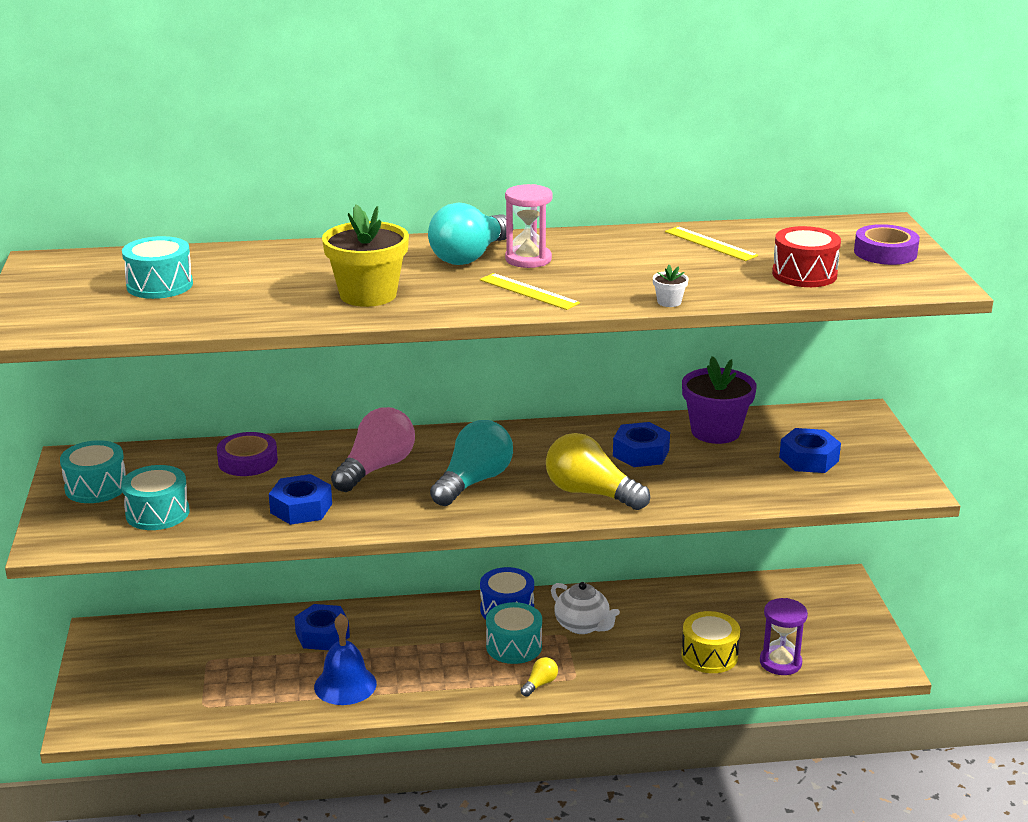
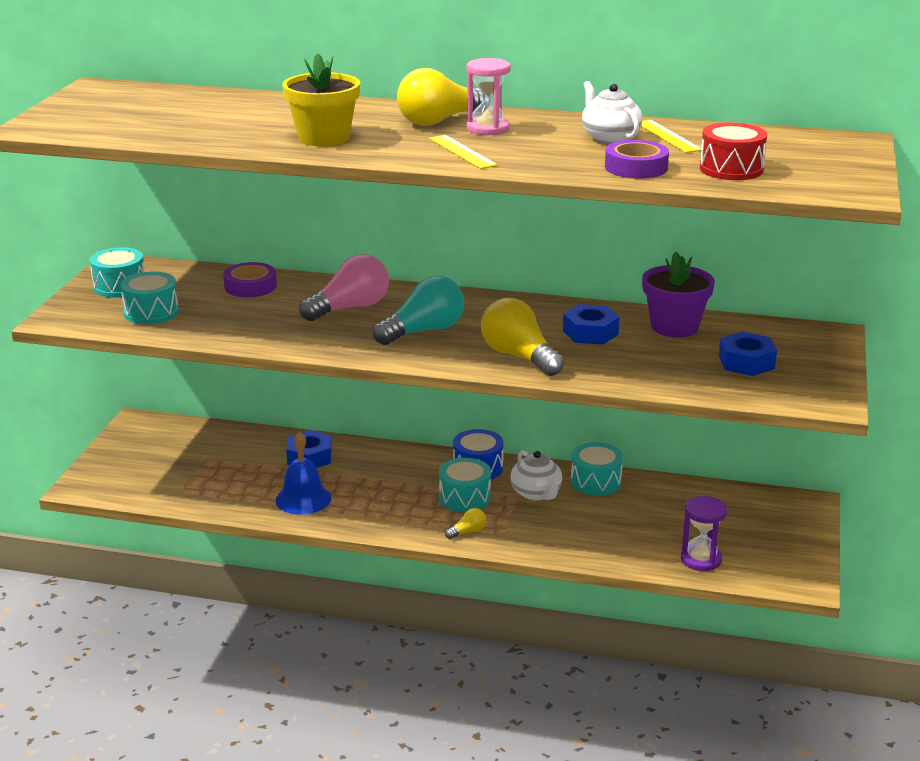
camera: 20 degrees right, 0 degrees up
(159, 285) = (167, 112): turquoise drum -> turquoise drum (596, 482)
(301, 508) = (265, 327): blue nut -> none
(470, 256) = (439, 121): turquoise light bulb -> yellow light bulb
(658, 253) = (609, 138): none -> white teapot
(669, 302) = (579, 174): white flower pot -> none
(709, 655) = (637, 540): yellow drum -> none
(885, 252) = (831, 162): purple tape -> purple tape (636, 167)

